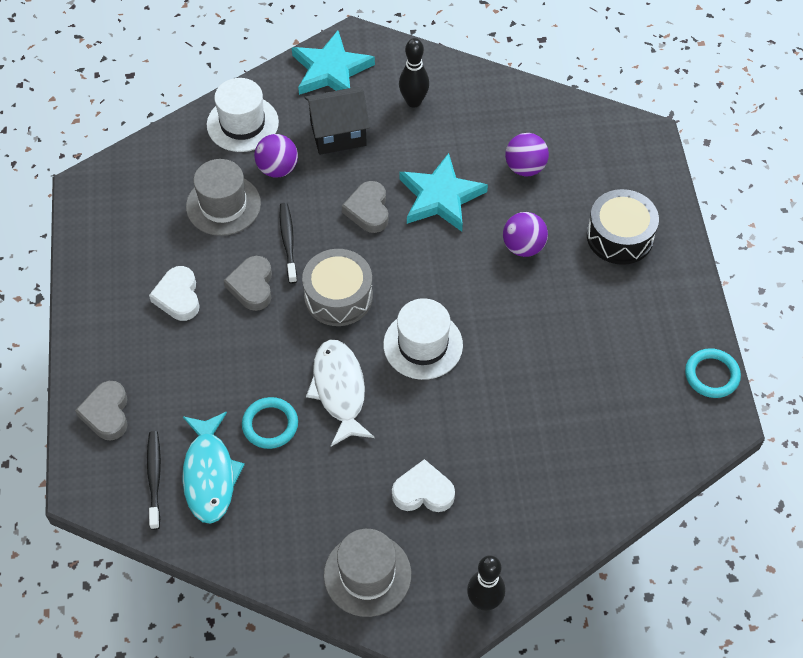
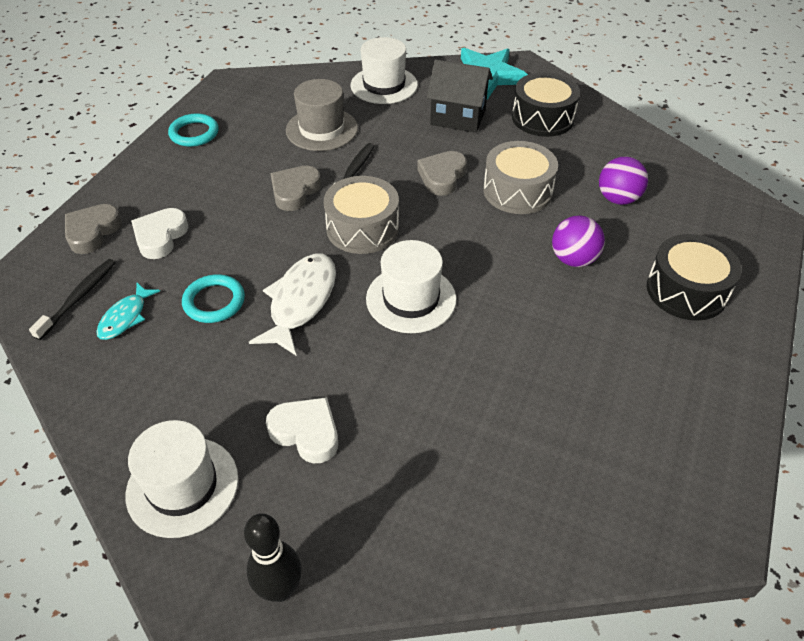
camera: 30 degrees right, 10 degrees down
(178, 297) = (228, 175): white heart -> white heart (160, 237)
(210, 474) = (125, 317): turquoise fish -> turquoise fish, size x0.58
(277, 169) = (387, 122): purple ball -> none
(367, 574) = (182, 486): grey hat -> white hat
(413, 101) = (542, 118): black bowling pin -> black drum
(440, 197) = (517, 191): turquoise star -> grey drum
(711, 375) = (727, 473): turquoise ring -> turquoise ring (194, 133)

